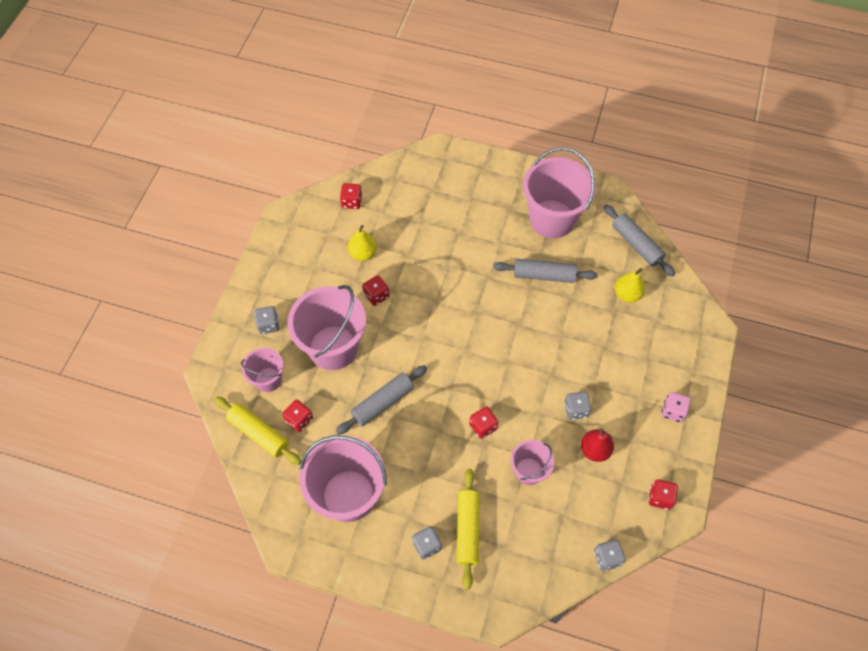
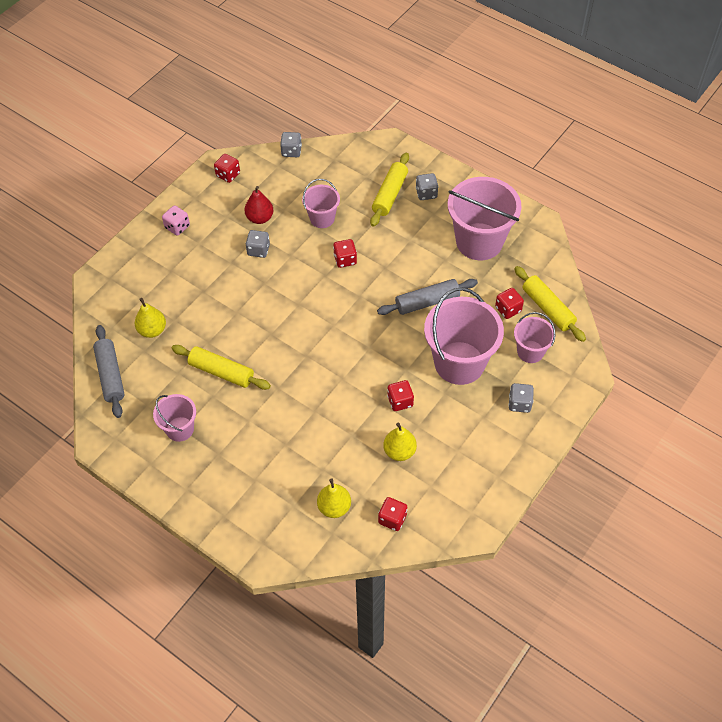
camera: 160 degrees left, 5 degrees down
(400, 197) = (334, 507): none -> yellow pear
(544, 275) = (221, 372): grey rolling pin -> yellow rolling pin
(552, 219) = (180, 429): pink bucket -> pink bucket, size x0.53

